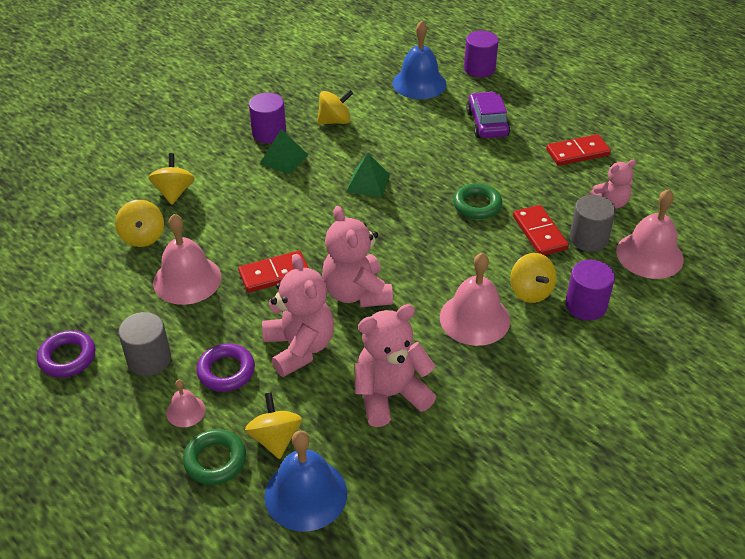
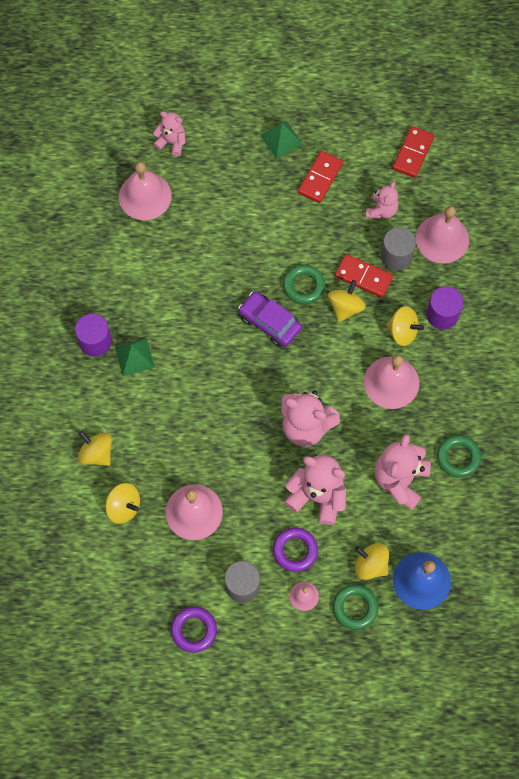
camera: 45 degrees left, 25 degrees up
(274, 274) = (242, 458): red domino -> red domino (413, 153)
(335, 121) = (128, 289): yellow spinning top -> yellow spinning top (345, 307)
(368, 183) = (215, 328): green pyramid -> green pyramid (281, 139)
(419, 83) = (145, 196): blue bell -> pink bell
(470, 423) = (458, 457): none -> green ring
(479, 69) = (171, 142): purple cylinder -> pink teddy bear
(487, 123) = (234, 199): purple car -> purple car (269, 322)

